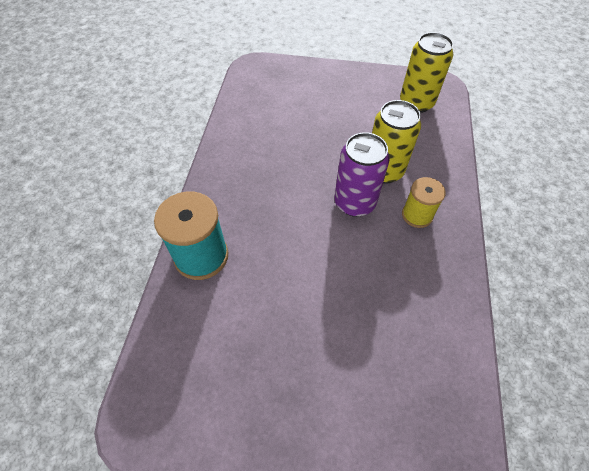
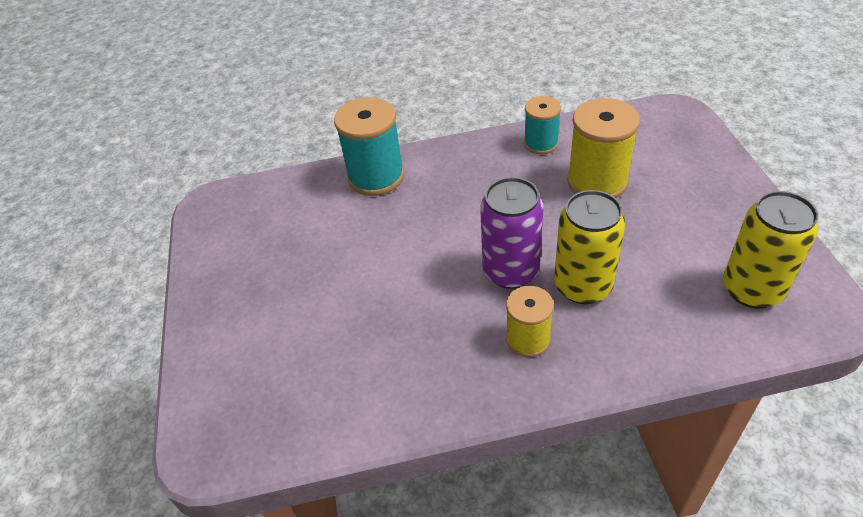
camera: 75 degrees right, 10 degrees down
(237, 139) = (541, 143): none -> turquoise spool
(295, 127) = (597, 181): none -> yellow spool

